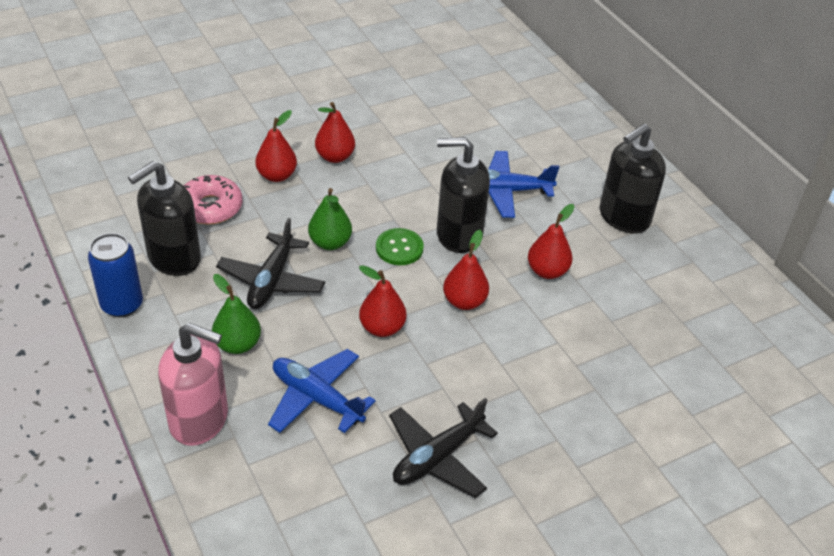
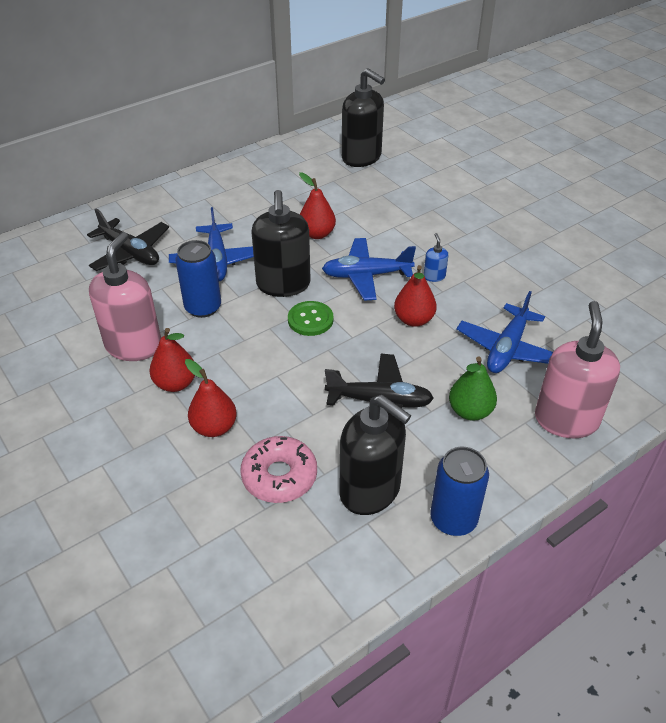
camera: 95 degrees left, 0 degrees up
(330, 243) = (314, 367): green pear -> none
(389, 135) = (134, 345): none -> pink soap dispenser
(432, 177) = (203, 307): none -> blue can
(437, 457) = (530, 277): black plane -> black plane (130, 253)
(454, 361) = (434, 276): none -> blue soap dispenser
(464, 301) = (366, 275): red pear -> blue plane
(623, 217) = (242, 197): black soap dispenser -> black soap dispenser (362, 157)

